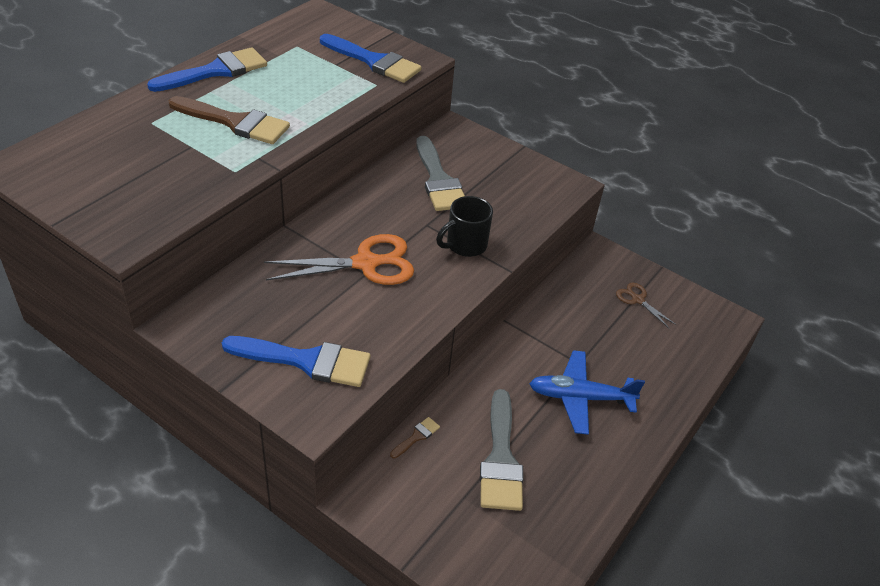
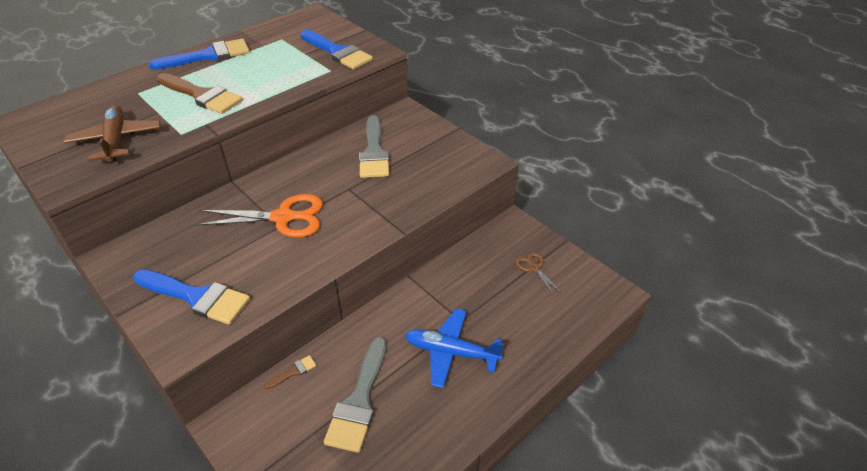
camera: 15 degrees right, 0 degrees up
(158, 183) = (116, 140): none -> brown plane
(465, 245) = (374, 208): black mug -> none

